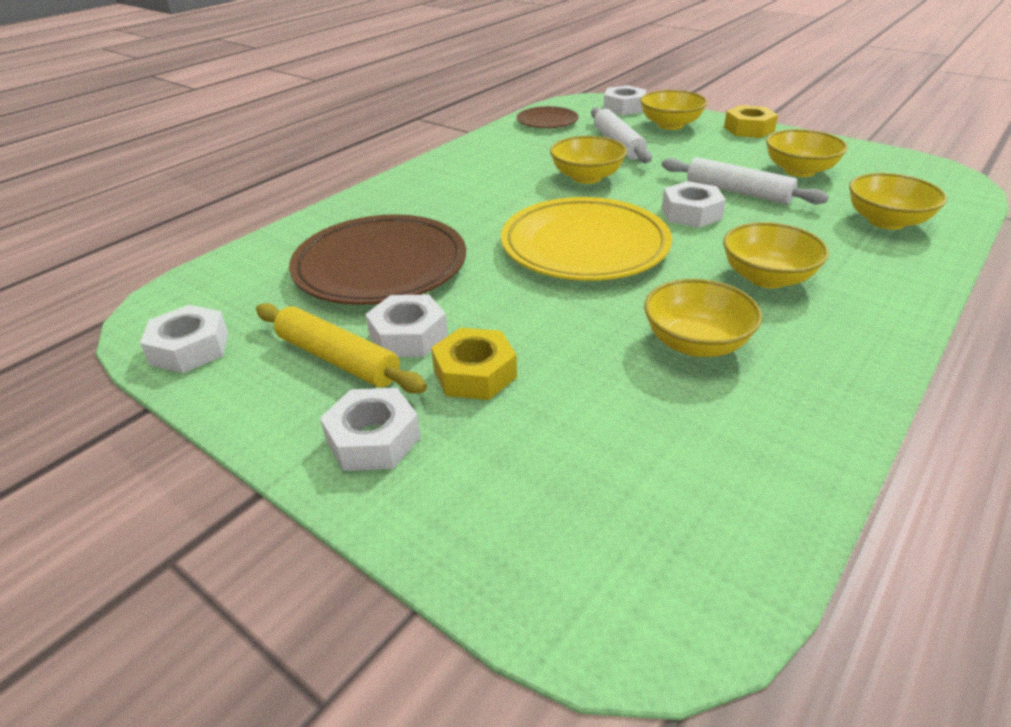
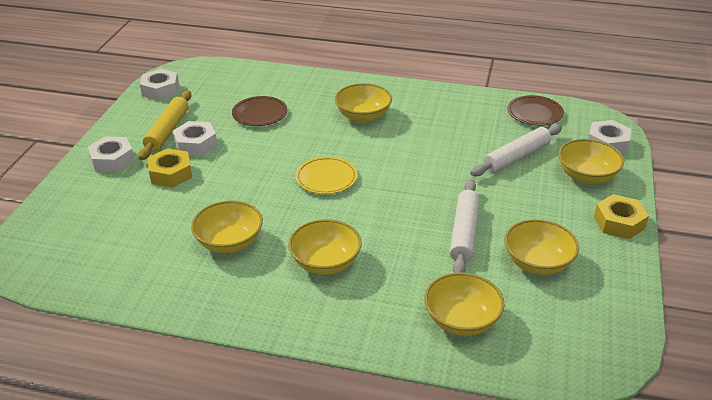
camera: 65 degrees right, 0 degrees up
(380, 267) = (260, 114): brown plate -> brown plate, size x0.52
(584, 246) = (326, 178): yellow plate -> yellow plate, size x0.52
(586, 177) = (437, 156): yellow bowl -> yellow bowl (363, 116)
(691, 213) = (407, 215): white nut -> none

